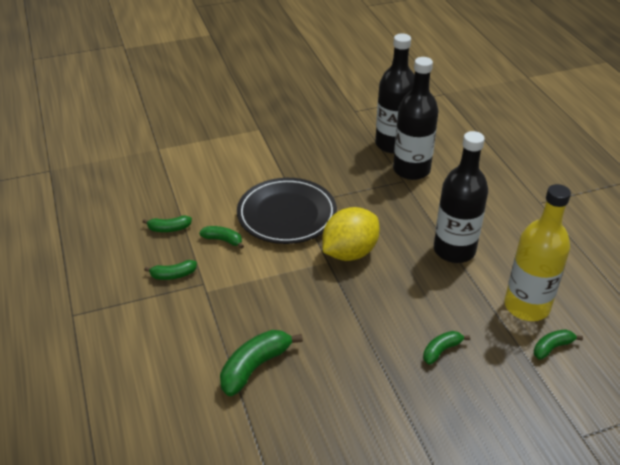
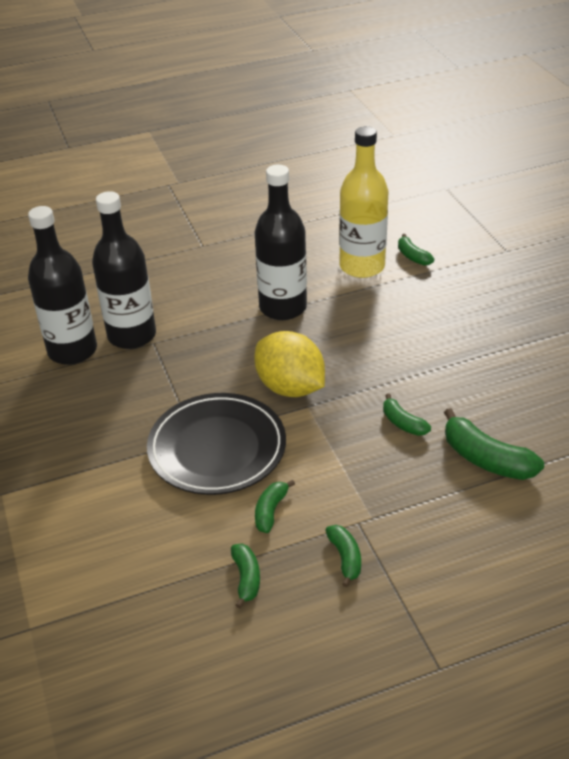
camera: 90 degrees left, 0 degrees up
(441, 350) = (431, 322): green banana -> green banana (403, 423)

